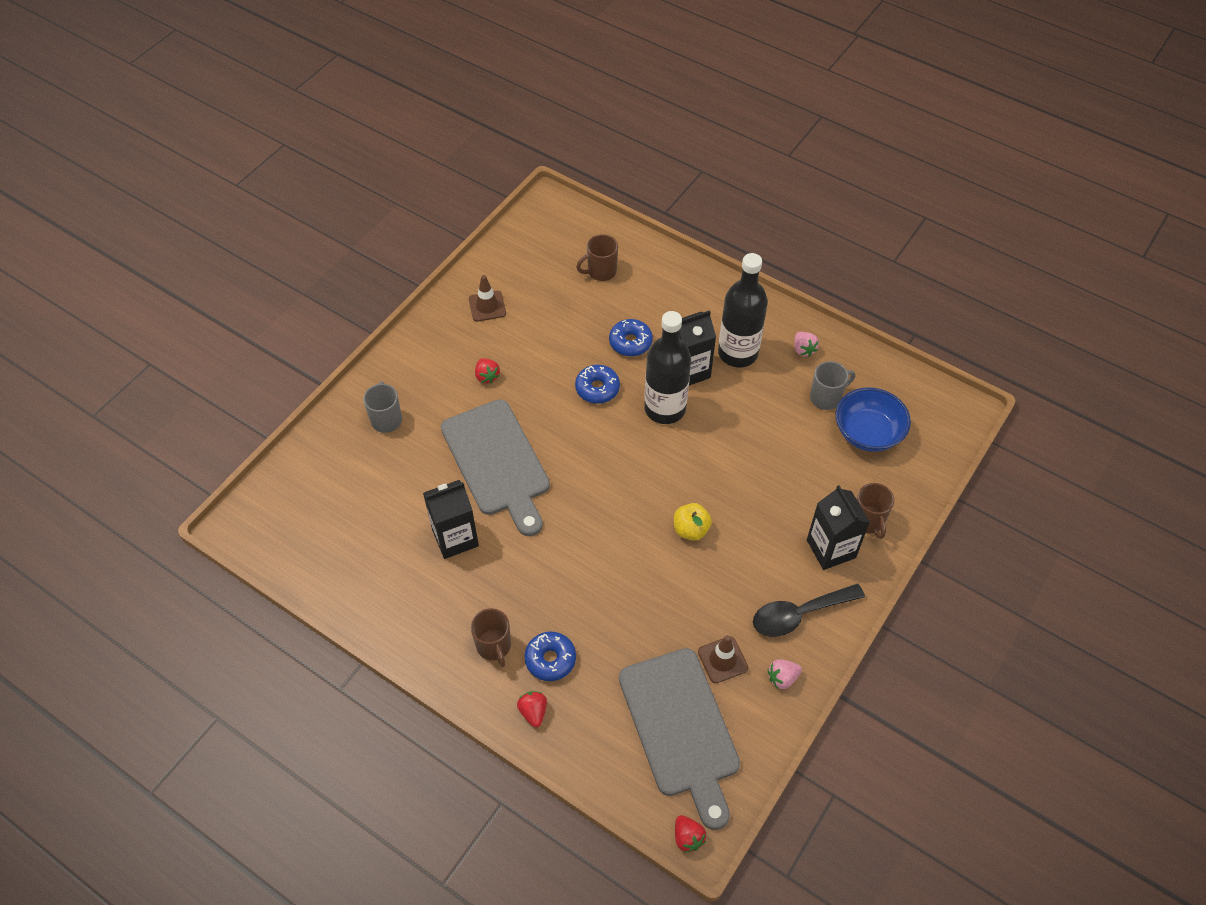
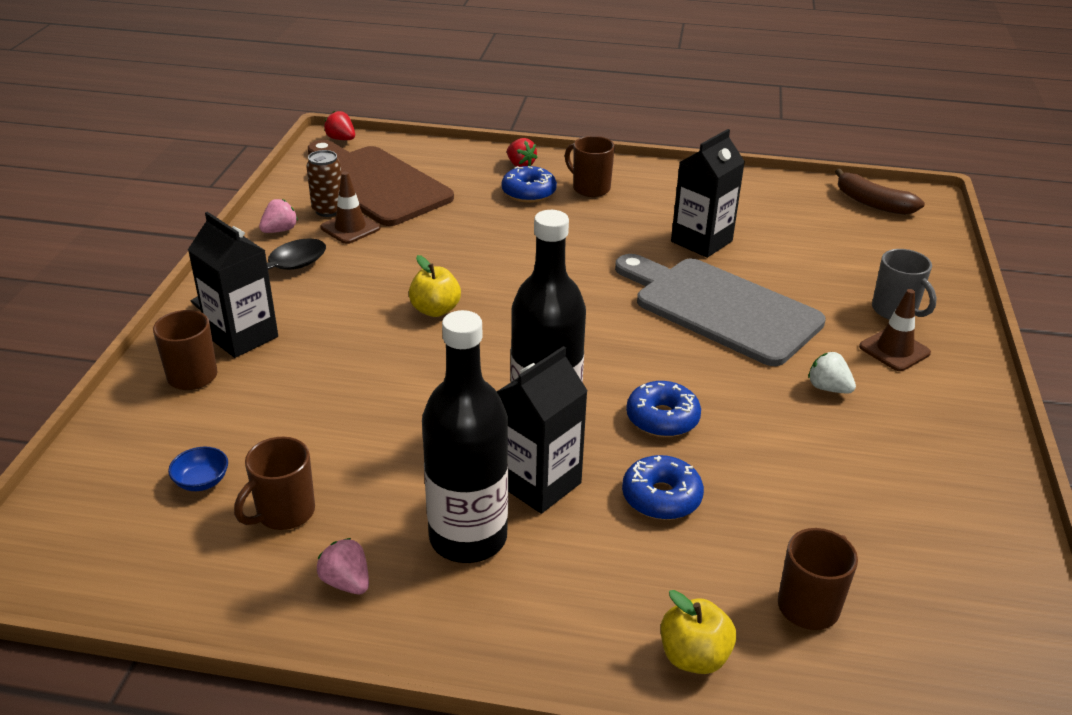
camera: 155 degrees right, 20 degrees down
(282, 536) = (872, 203): none -> brown banana
(487, 306) = (932, 479): brown traffic cone -> brown traffic cone (894, 350)
(487, 376) = (828, 388): red strawberry -> white strawberry
(665, 269) = (694, 656): none -> yellow apple
(680, 728) = (375, 184): grey cutting board -> brown cutting board
(734, 696) = (328, 210): none -> brown can
(826, 397) = (284, 513): grey mug -> brown mug
(867, 433) = (202, 481): blue bowl -> blue bowl, size x0.45

